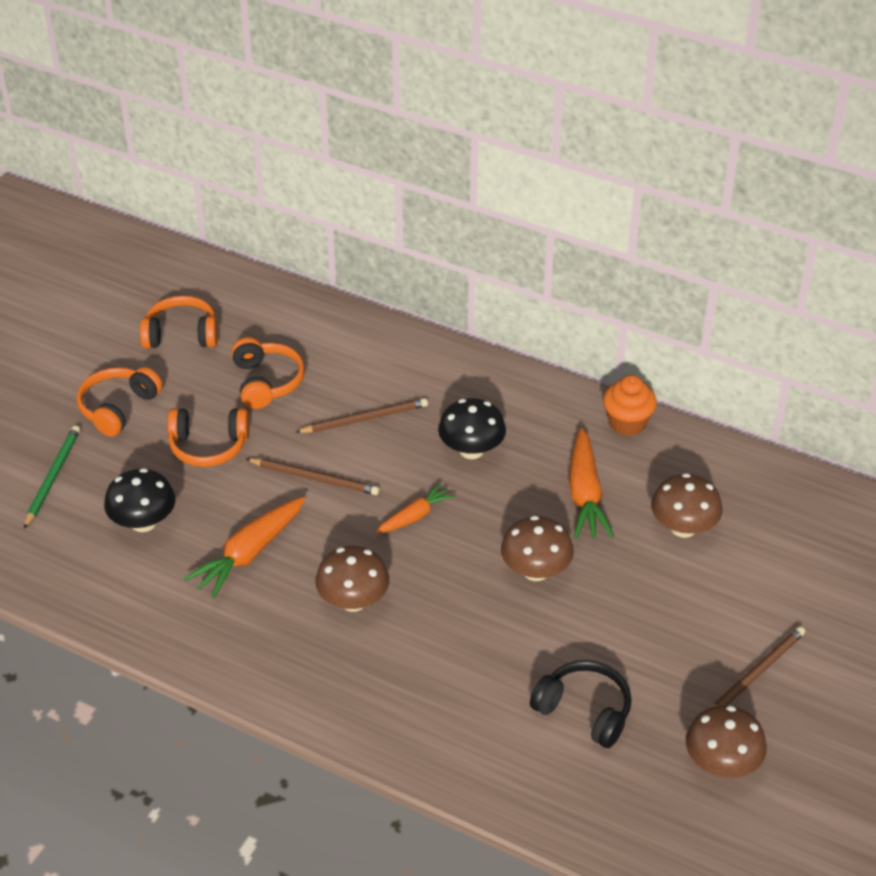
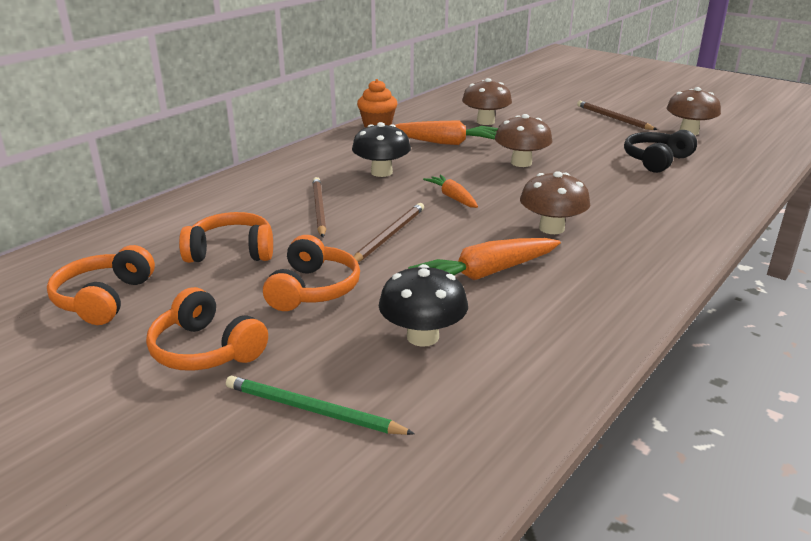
camera: 80 degrees left, 15 degrees down
(249, 554) = (485, 274): orange carrot -> orange carrot turned 105 degrees clockwise

